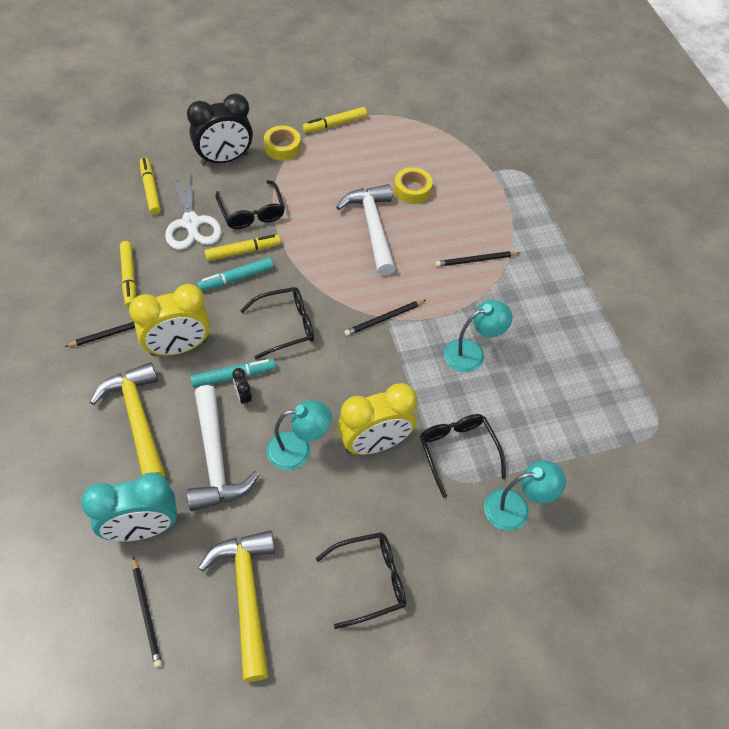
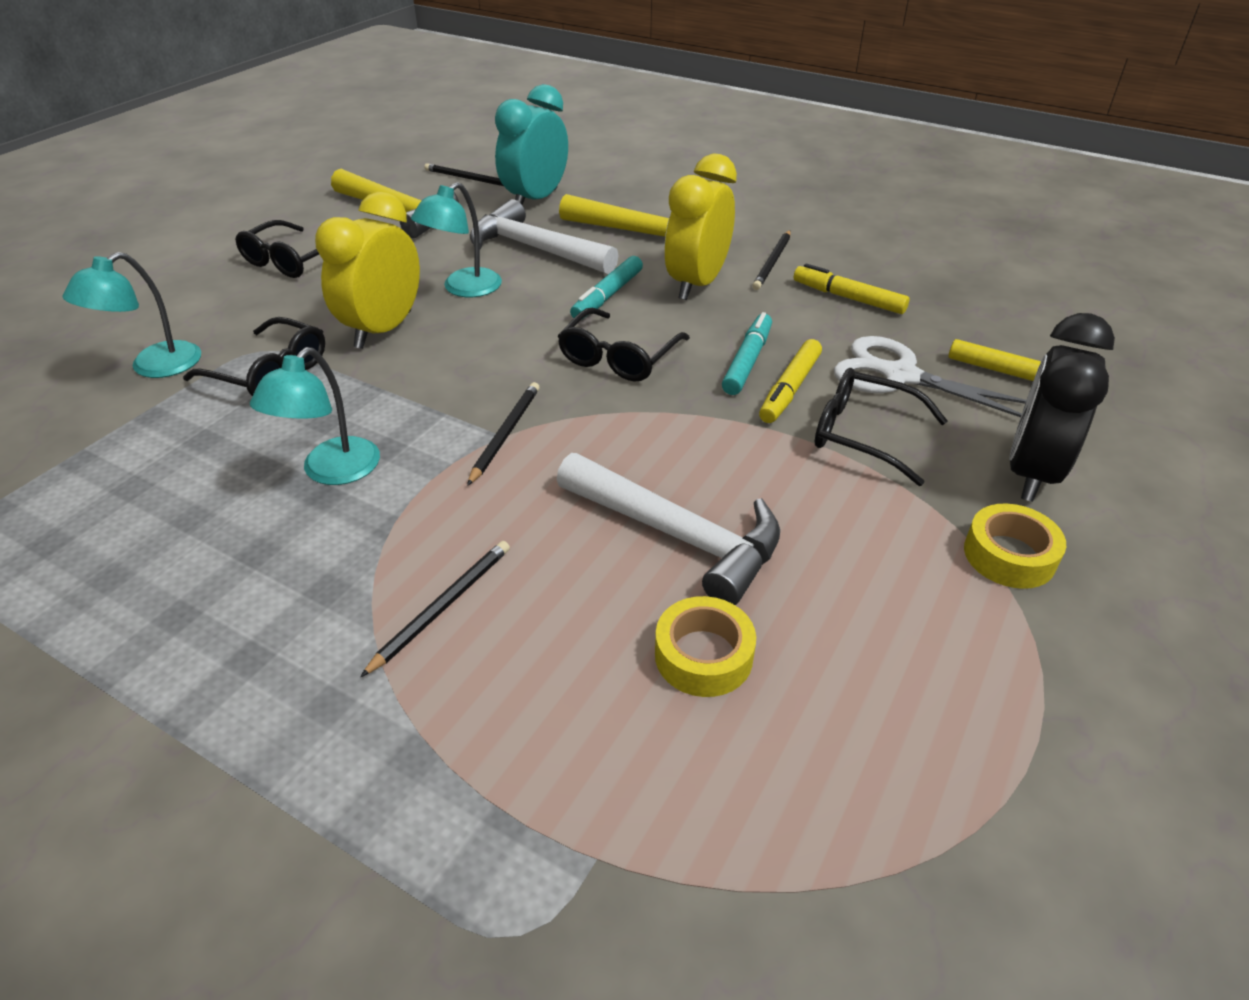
camera: 140 degrees right, 15 degrees down
(243, 396) = (574, 290): black clock -> none
(335, 124) = (1030, 680): yellow marker -> none

